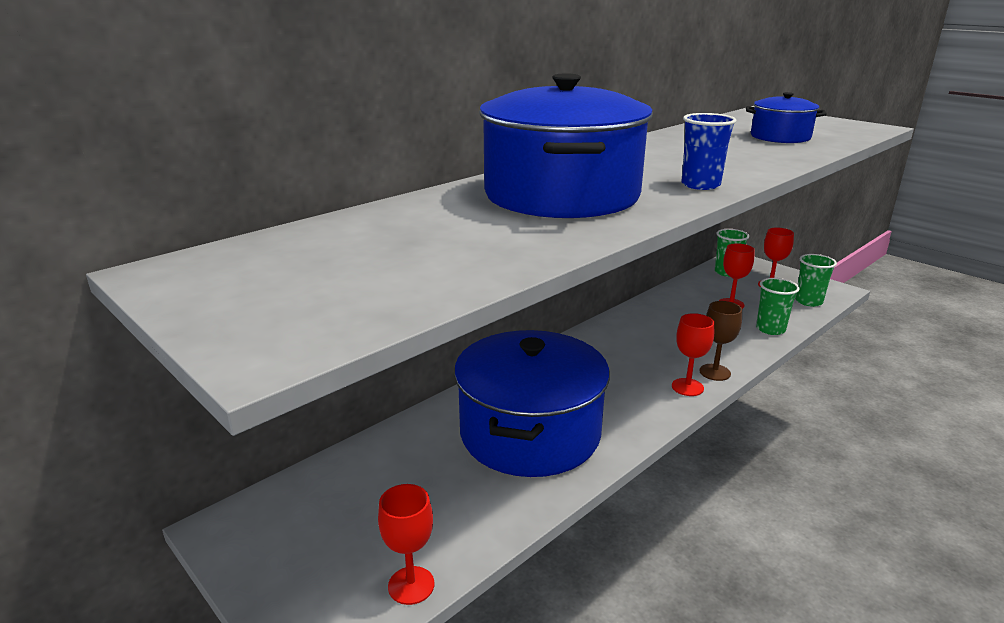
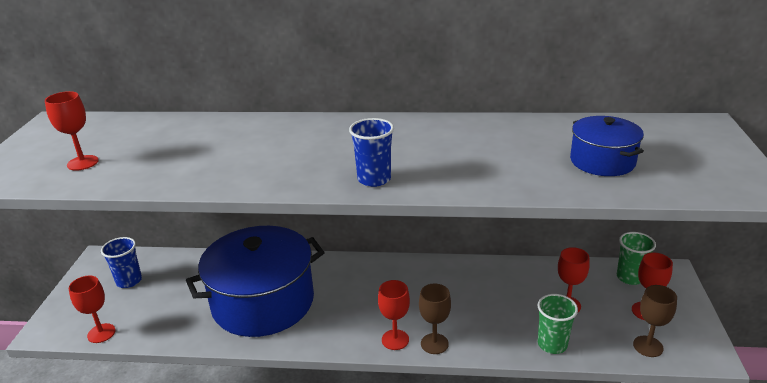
camera: 50 degrees right, 5 degrees up
(327, 518) = (129, 281): none -> blue cup
(375, 279) = (83, 163): none -> red goblet
(561, 195) = (280, 148): blue pot -> none
(808, 301) = (648, 346): green cup -> brown goblet

